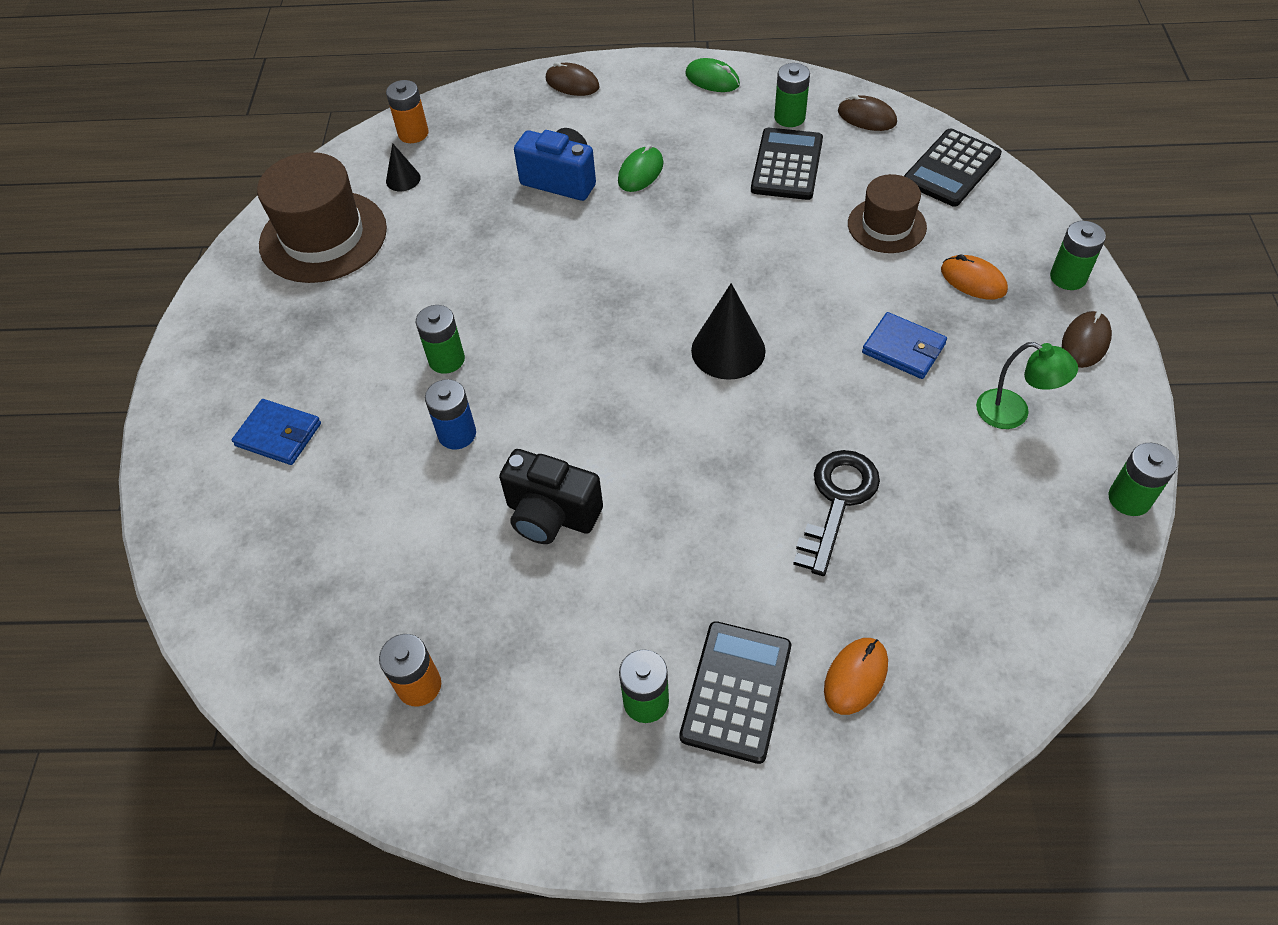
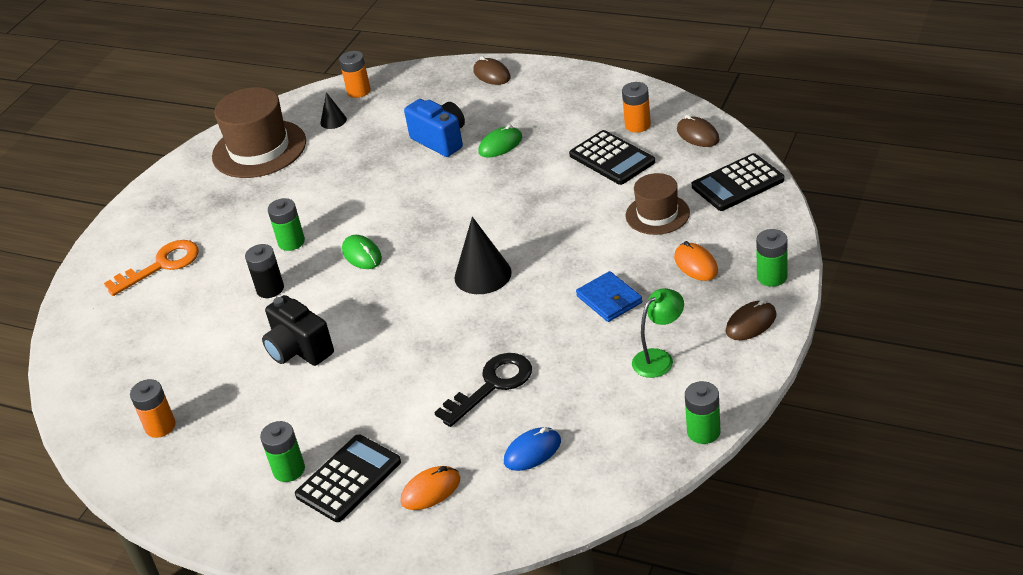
camera: 25 degrees right, 15 degrees down
(278, 434) = (161, 265): blue wallet -> orange key
(457, 434) = (270, 289): blue battery -> black battery
(712, 79) = (597, 88): green mouse -> green mouse (362, 255)
(787, 165) = (612, 158): black calculator -> black calculator turned 105 degrees clockwise
(789, 117) = (637, 125): green battery -> orange battery
(947, 582) = (532, 451): none -> blue mouse
(1013, 413) = (659, 358): green lamp -> green lamp turned 90 degrees counterclockwise

